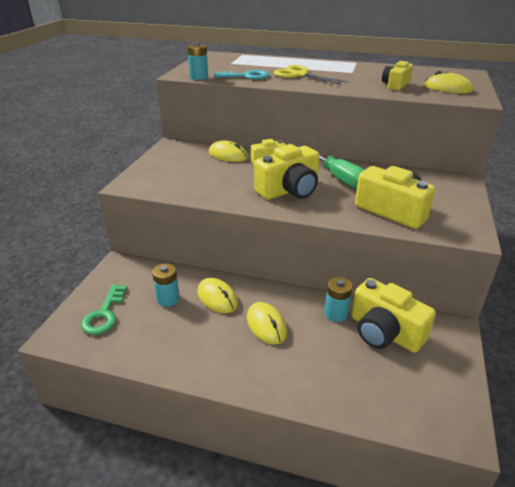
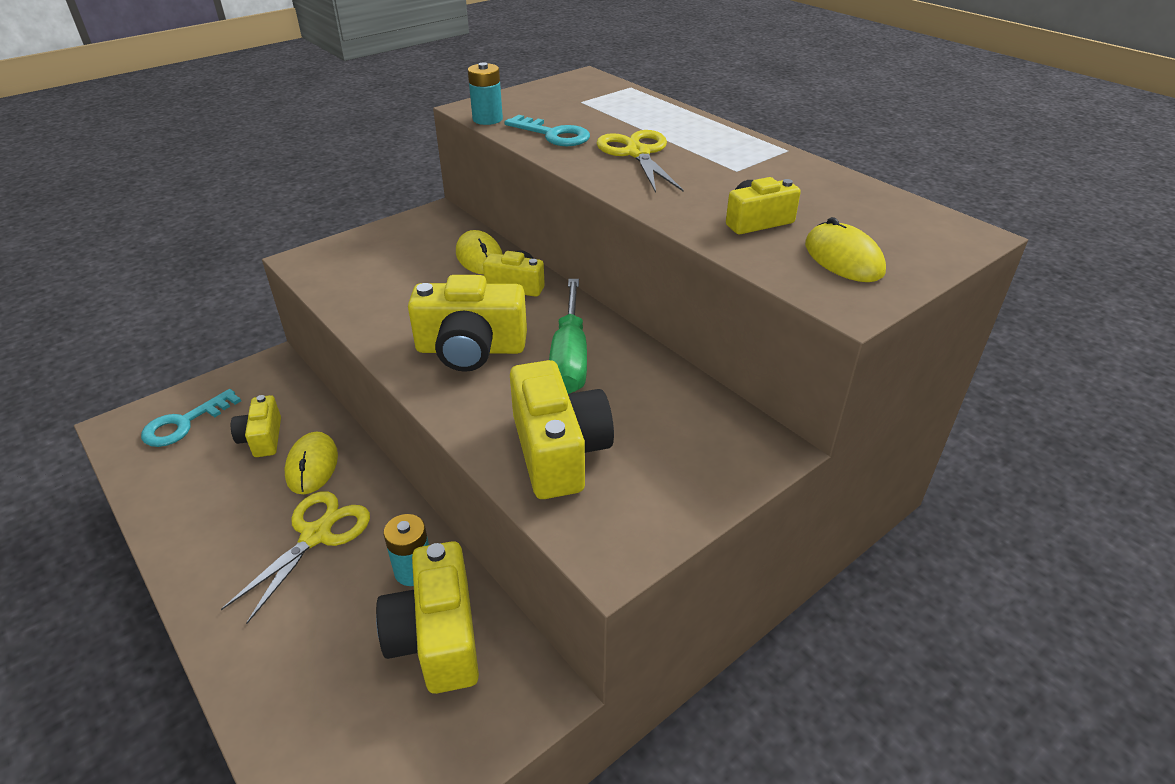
camera: 35 degrees right, 5 degrees up
(104, 314) = (185, 423): green key -> turquoise key
(168, 299) = (262, 438): turquoise battery -> yellow camera
(266, 325) = (316, 535): yellow mouse -> yellow scissors

